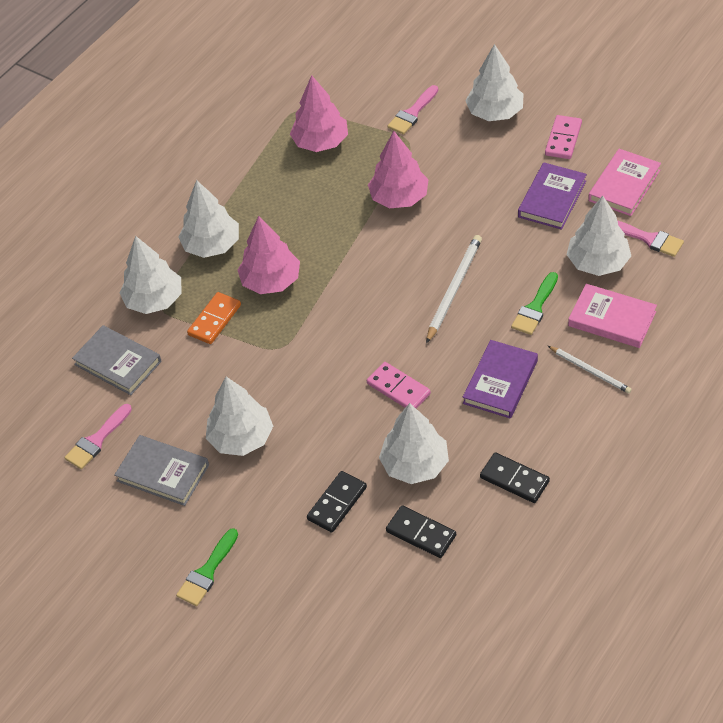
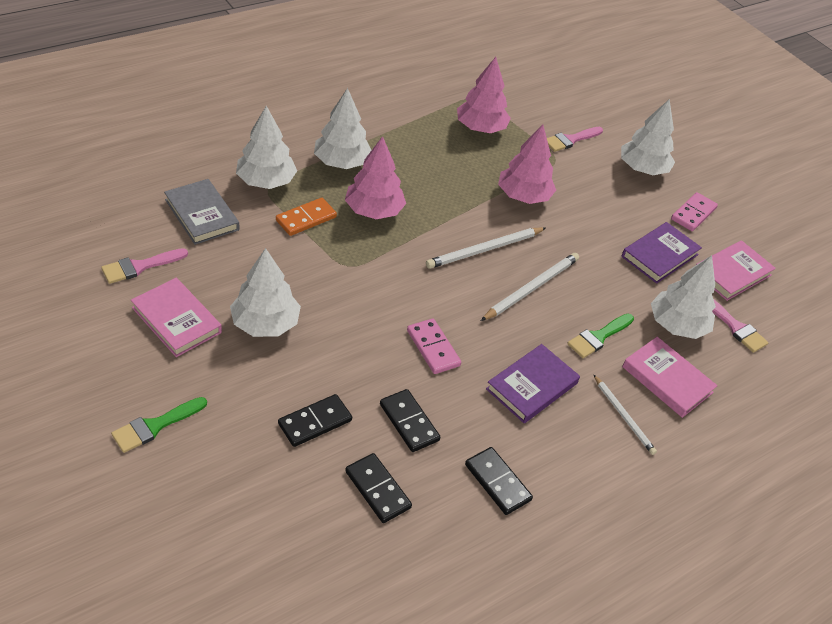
camera: 10 degrees right, 5 degrees down
(163, 473) = (177, 320): grey book -> pink book
(392, 271) = (484, 250): none -> white pencil
(415, 464) = (409, 422): white tree -> black domino

